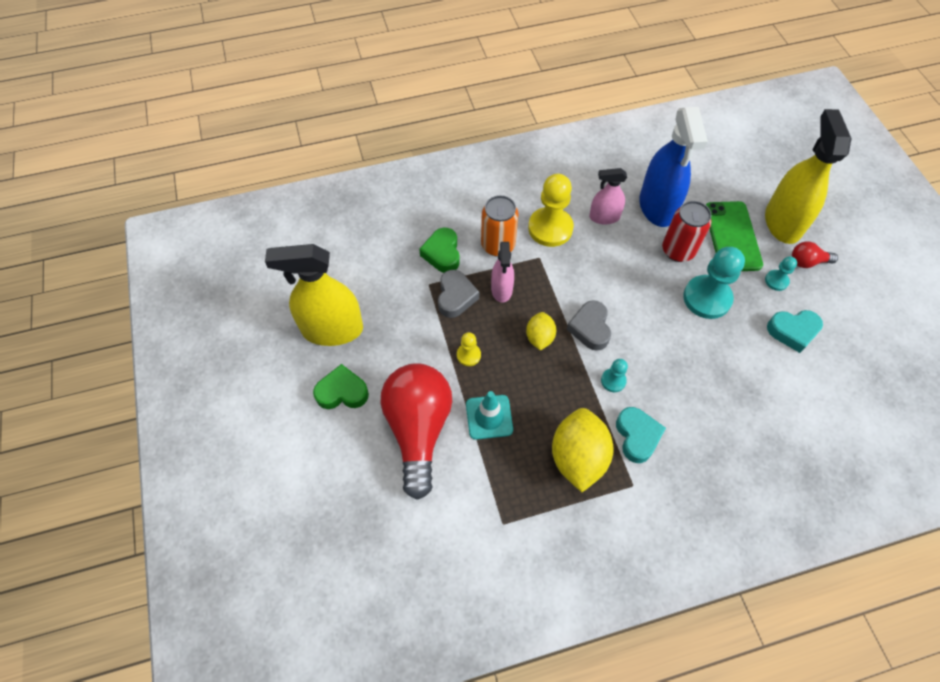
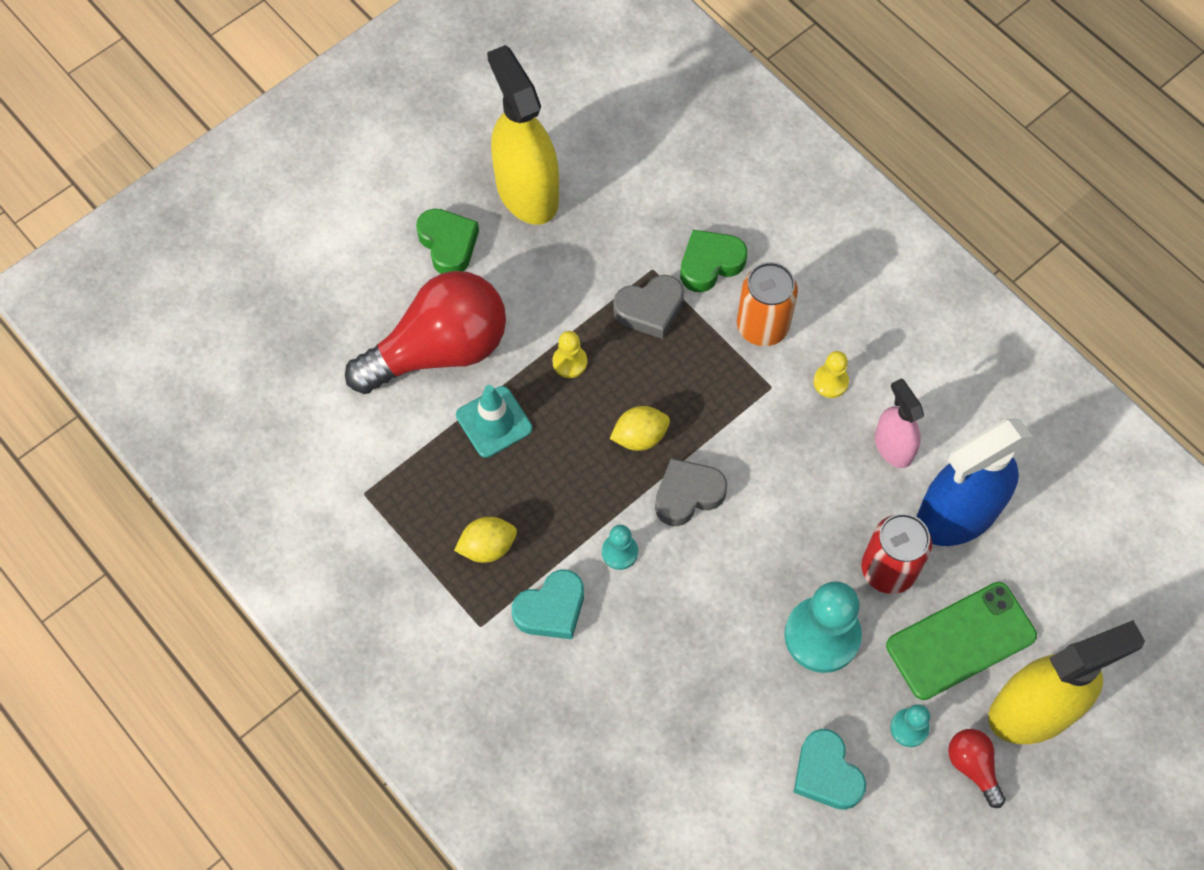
camera: 65 degrees right, 5 degrees up
(501, 289) = (691, 360): pink spray bottle -> none
(550, 228) = (830, 382): yellow pawn -> yellow pawn, size x0.49
(578, 457) = (487, 547): yellow lemon -> yellow lemon, size x0.55

